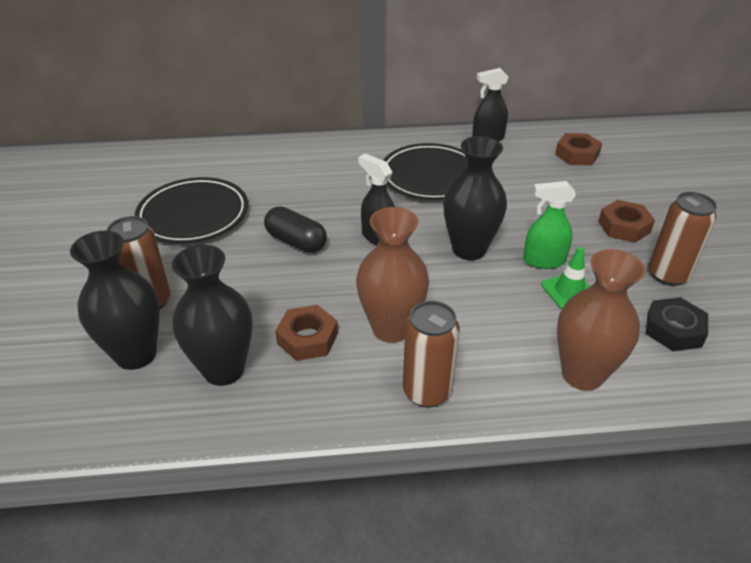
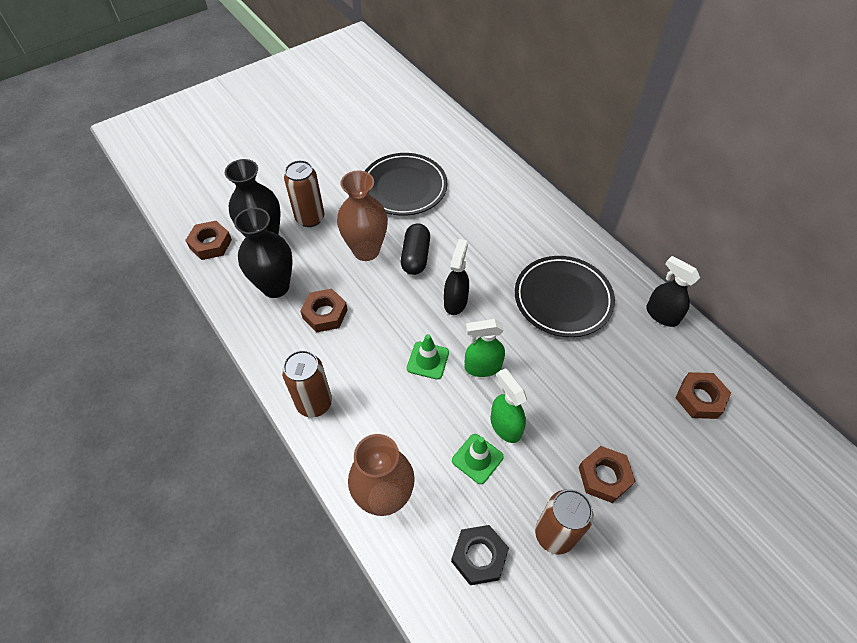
camera: 60 degrees right, 15 degrees up
(79, 415) = (210, 244): none -> brown nut
(391, 328) = (361, 356): brown vase -> brown vase (366, 250)
(435, 282) = (428, 360): none -> green traffic cone
(469, 249) = (482, 367): black vase -> green spray bottle

